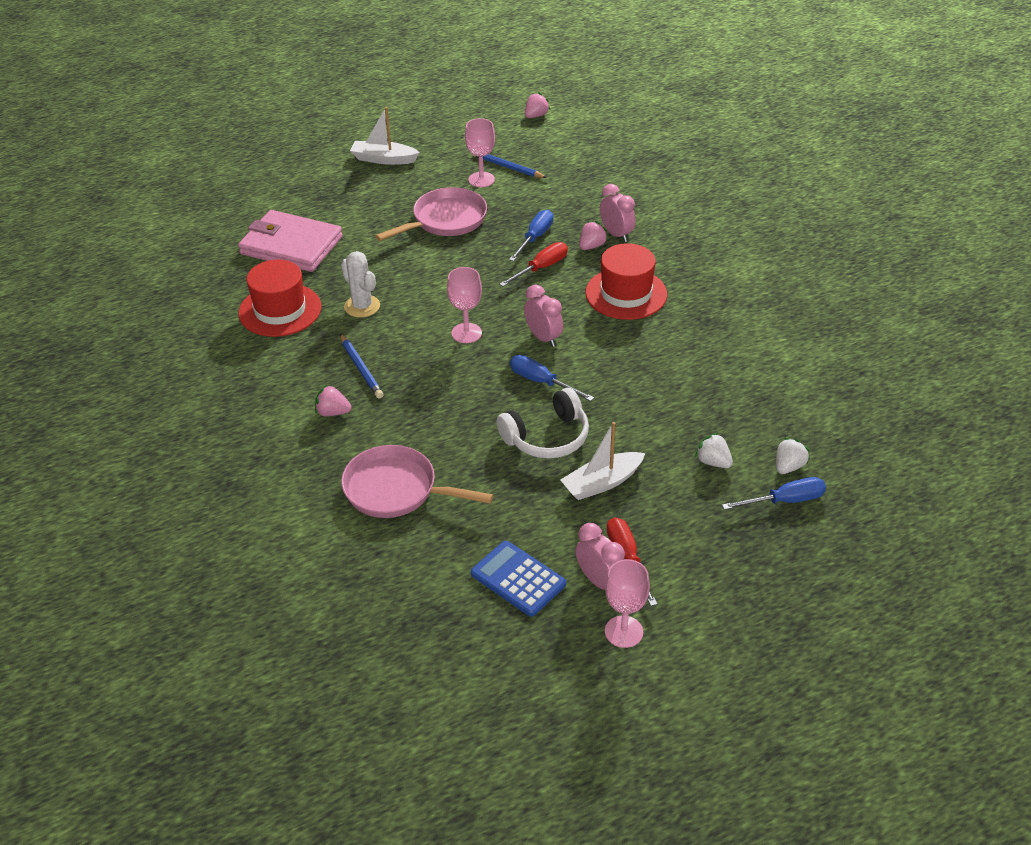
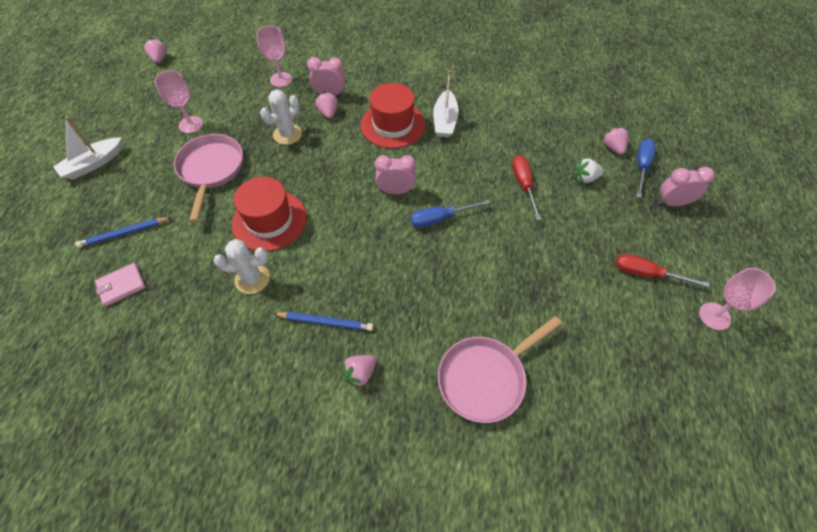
camera: 55 degrees left, 15 degrees up
(280, 310) = (195, 341): red hat -> red hat (269, 220)
(291, 245) = (121, 285): pink wallet -> pink wallet, size x0.47
(466, 333) = (349, 231): pink goblet -> pink goblet (281, 79)
(507, 167) = (194, 104): blue pencil -> blue pencil (124, 233)
(518, 579) = (631, 350): blue calculator -> none
(535, 238) = (287, 134): blue screwdriver -> white cactus
(541, 268) = (322, 150): red screwdriver -> red screwdriver (523, 185)
(547, 437) = (498, 248): white headphones -> none
(599, 581) = (659, 302): pink clock -> pink clock (672, 203)
(602, 483) = (566, 245): white boat -> white boat (445, 121)
(788, 466) = (613, 147): white strawberry -> pink strawberry

